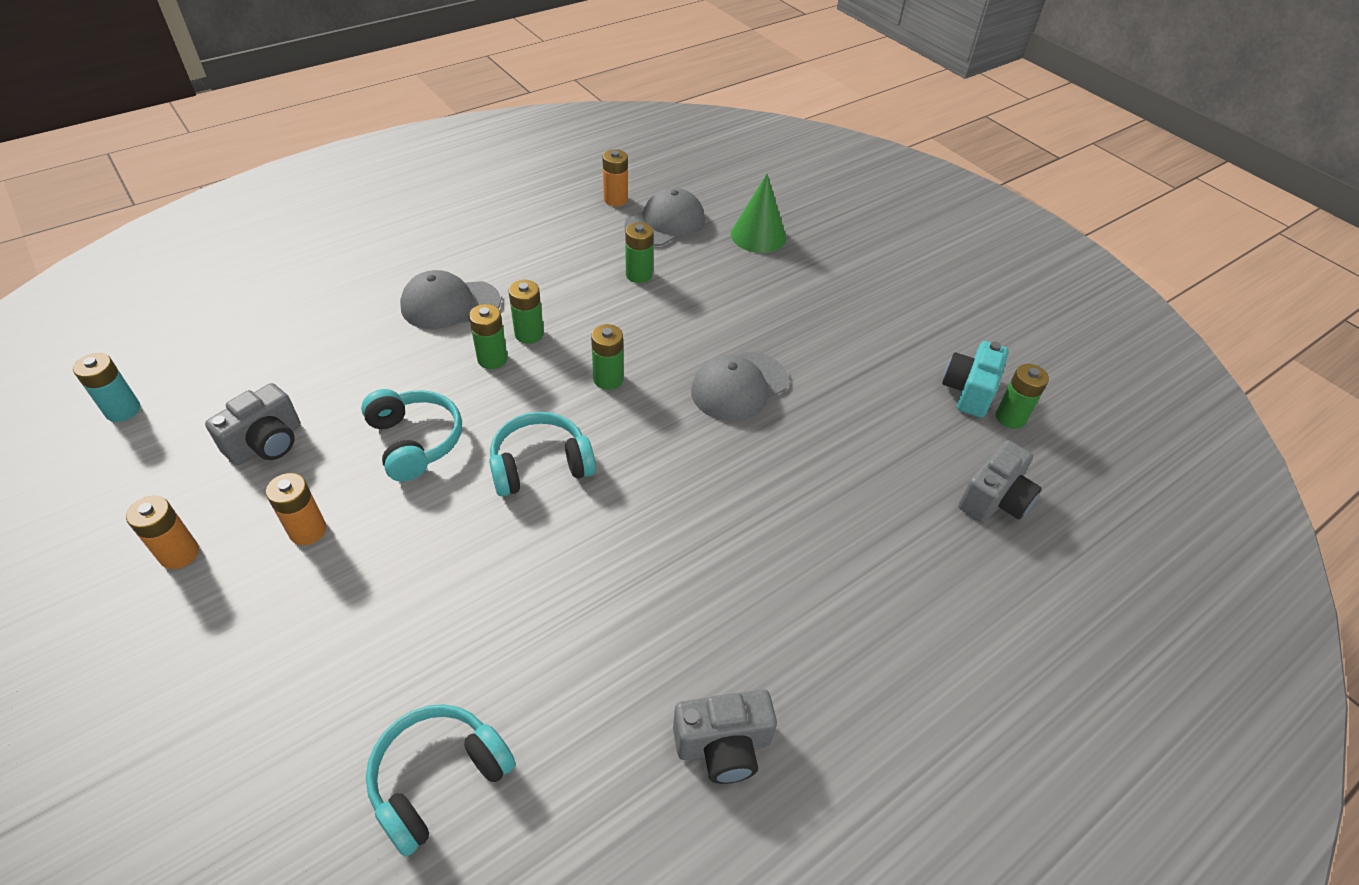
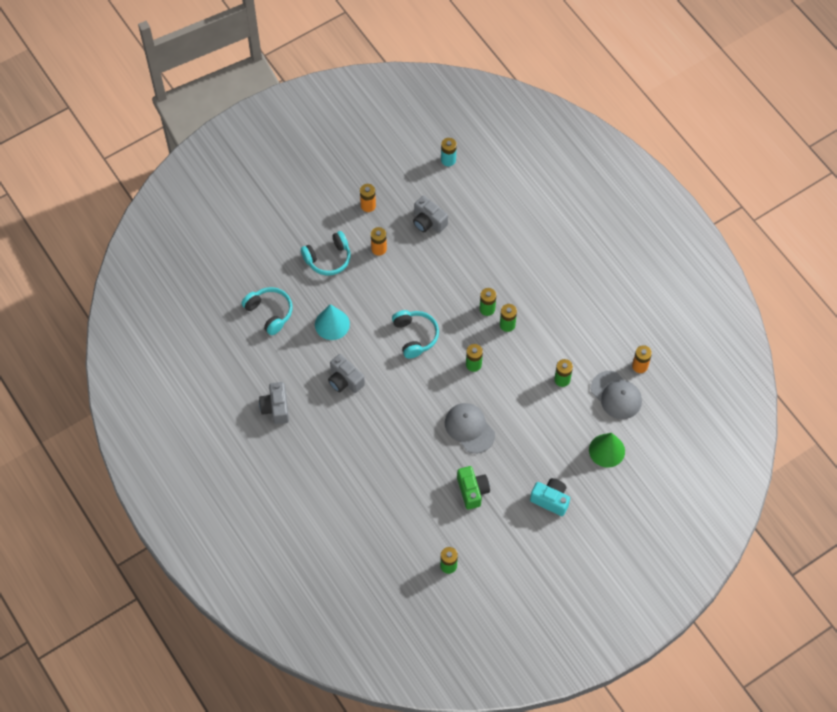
camera: 95 degrees right, 15 degrees up
(415, 441) = (429, 282): turquoise headphones -> turquoise headphones (328, 258)
(450, 304) = (530, 284): grey cap -> none
(493, 622) = (332, 324): none -> turquoise cone
(860, 384) = (472, 491): none -> green camera
(969, 391) = (468, 548): turquoise camera -> turquoise camera (550, 500)
(994, 500) = (392, 541): grey camera -> grey camera (345, 380)

